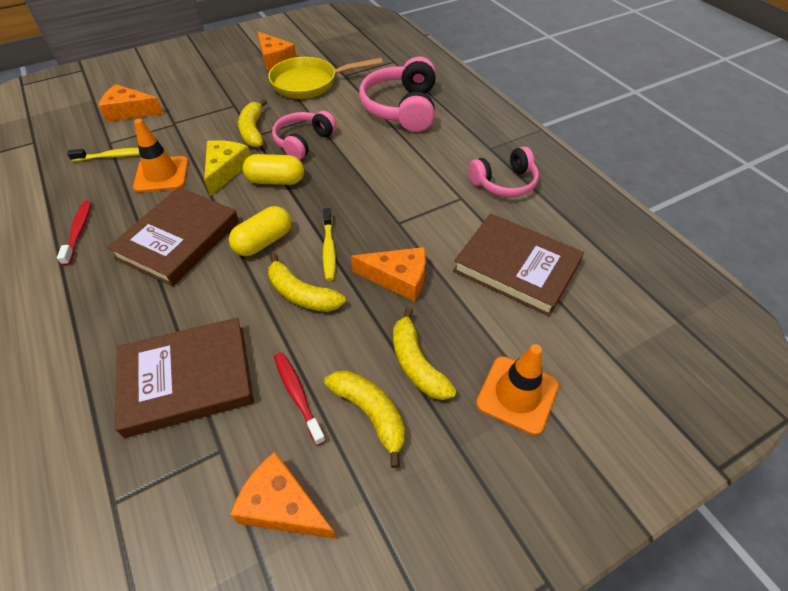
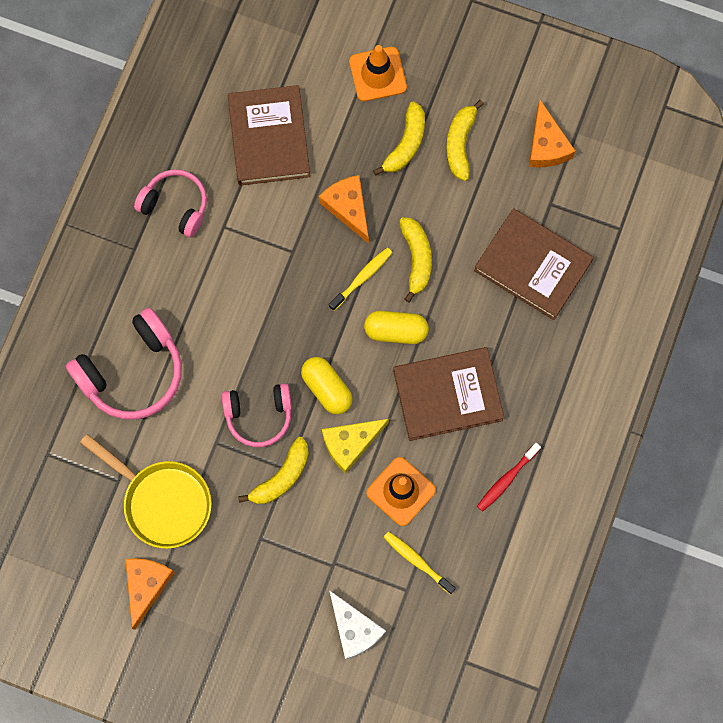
camera: 130 degrees left, 25 degrees up
(129, 111) = (354, 629): orange cheese -> white cheese
(297, 395) = (485, 193): red toothbrush -> none

